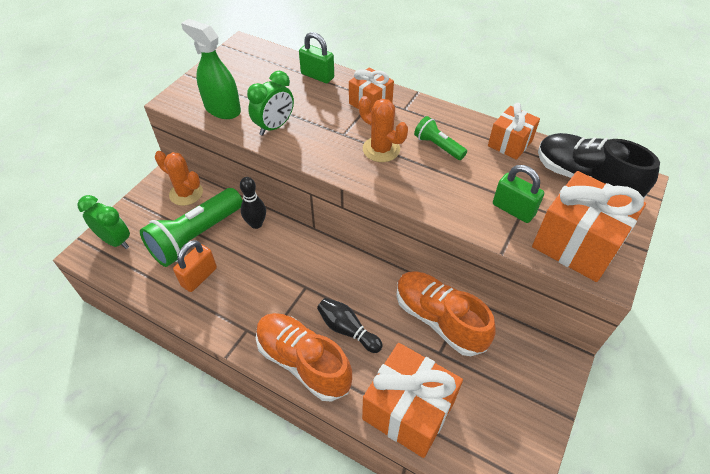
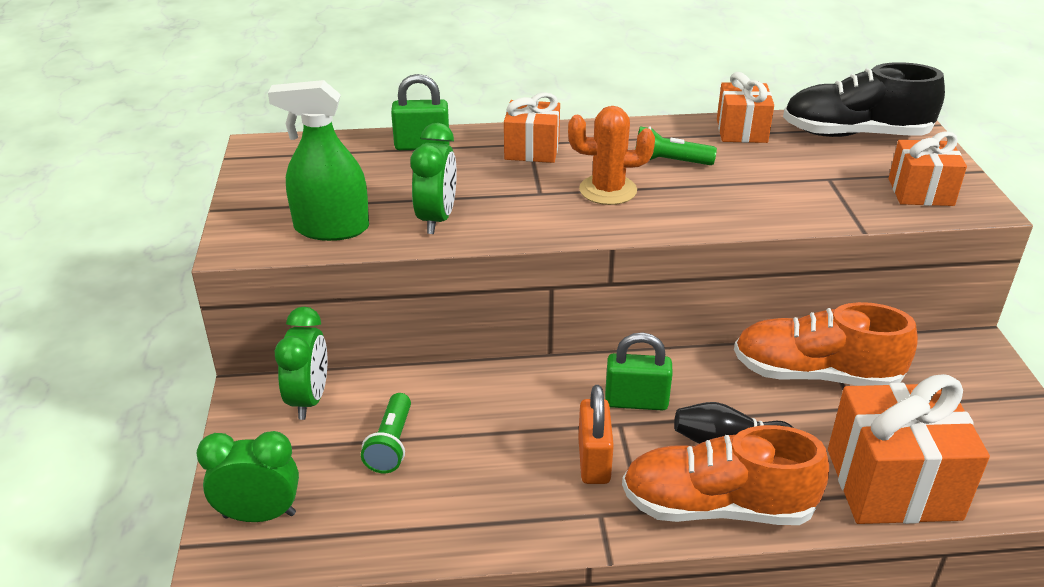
camera: 35 degrees left, 15 degrees down
(186, 193) = (309, 399): orange cactus -> green clock
(196, 236) = (391, 444): green flashlight -> green flashlight, size x0.51
(199, 277) = (456, 490): orange padlock -> orange padlock (594, 461)
(256, 224) = (465, 386): black bowling pin -> none
(513, 209) = (824, 188): green padlock -> green padlock (636, 401)
(576, 244) = (920, 192): orange gift -> orange gift, size x0.59

